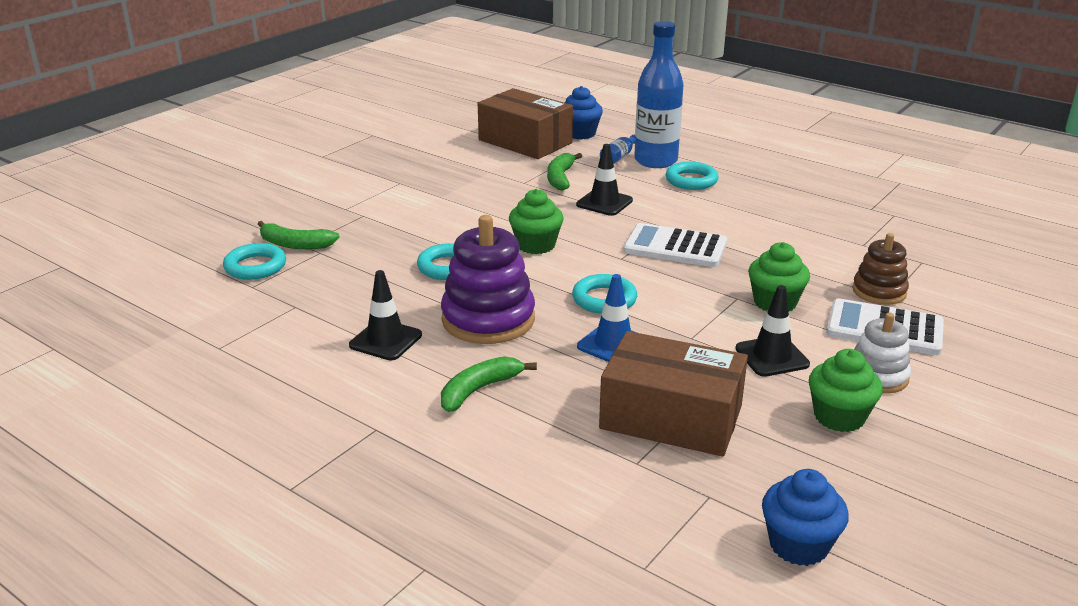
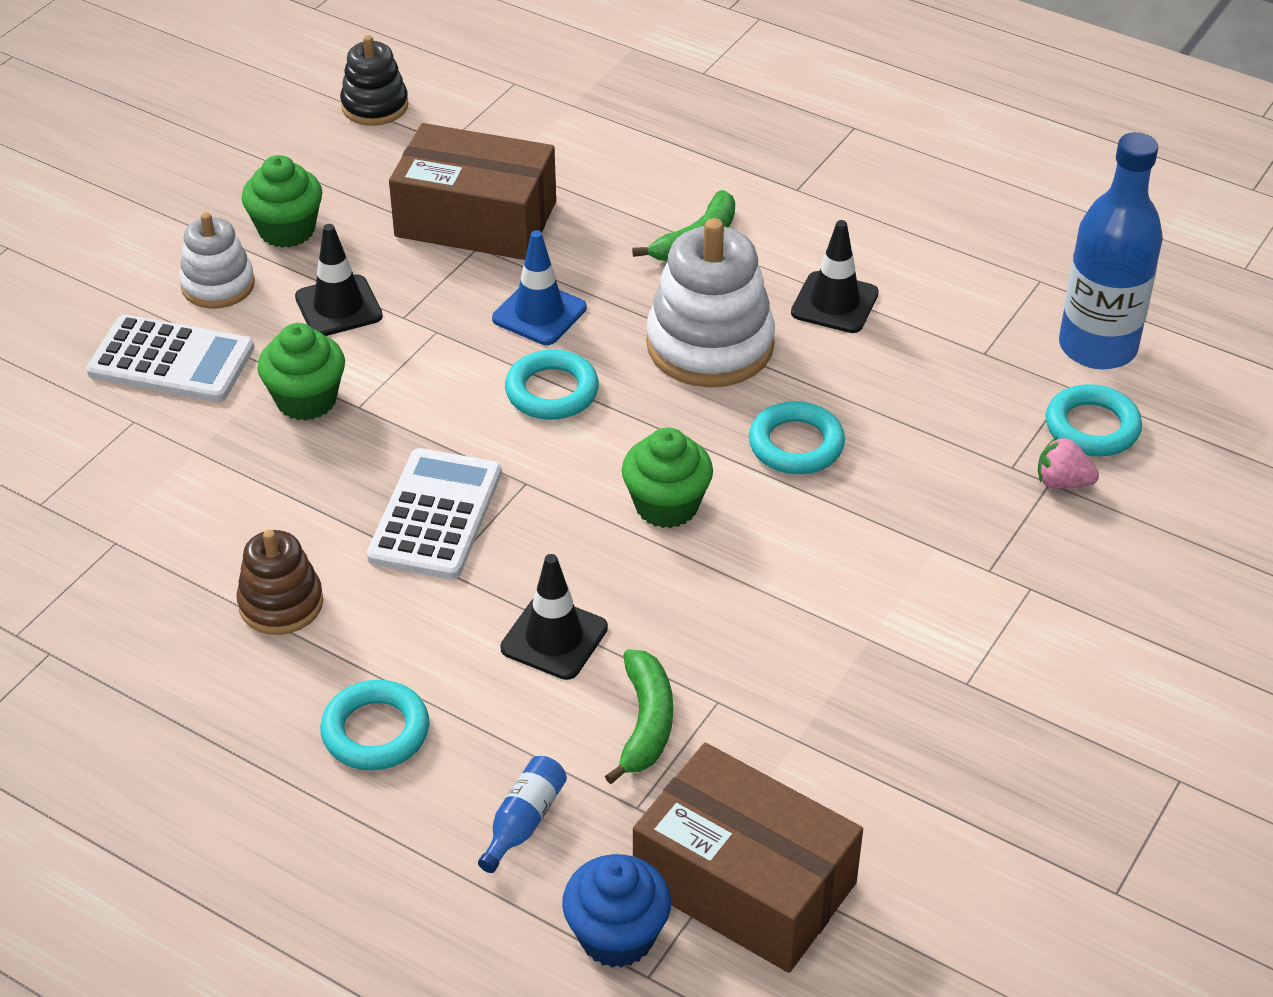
camera: 175 degrees right, 15 degrees up
(295, 244) = (1062, 482): green banana -> pink strawberry
(488, 319) = (710, 345): purple stacking toy -> white stacking toy
(655, 161) = (442, 810): blue bottle -> blue bottle (1097, 347)
(675, 247) = (435, 515): white calculator -> white calculator turned 90 degrees counterclockwise
(798, 545) = (375, 106): blue cupcake -> black stacking toy
(879, 291) = (144, 431): brown stacking toy -> brown stacking toy (281, 603)

